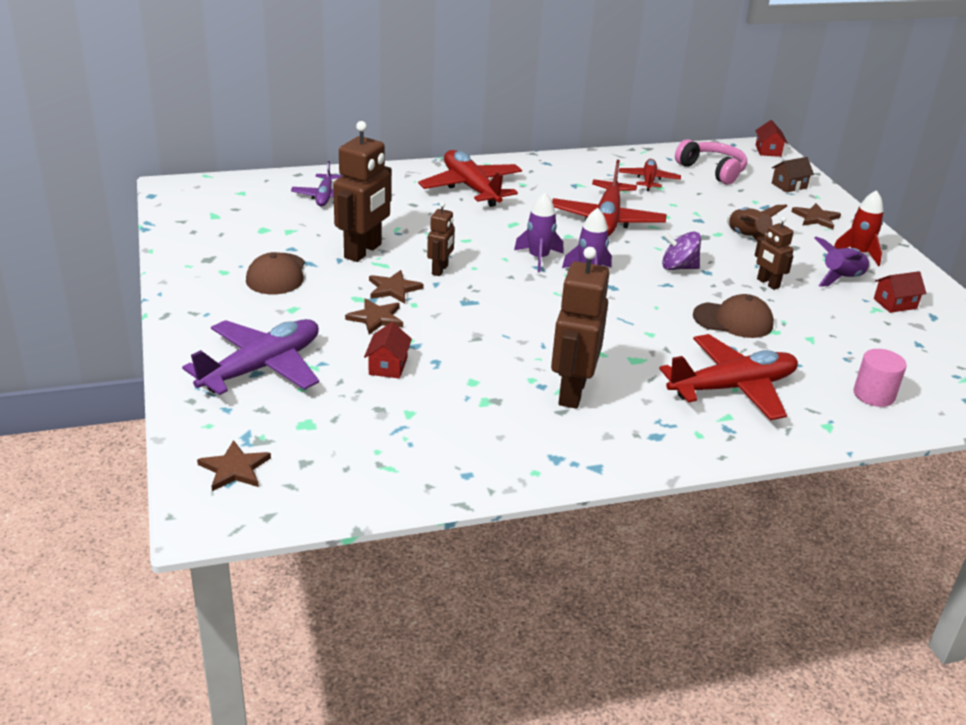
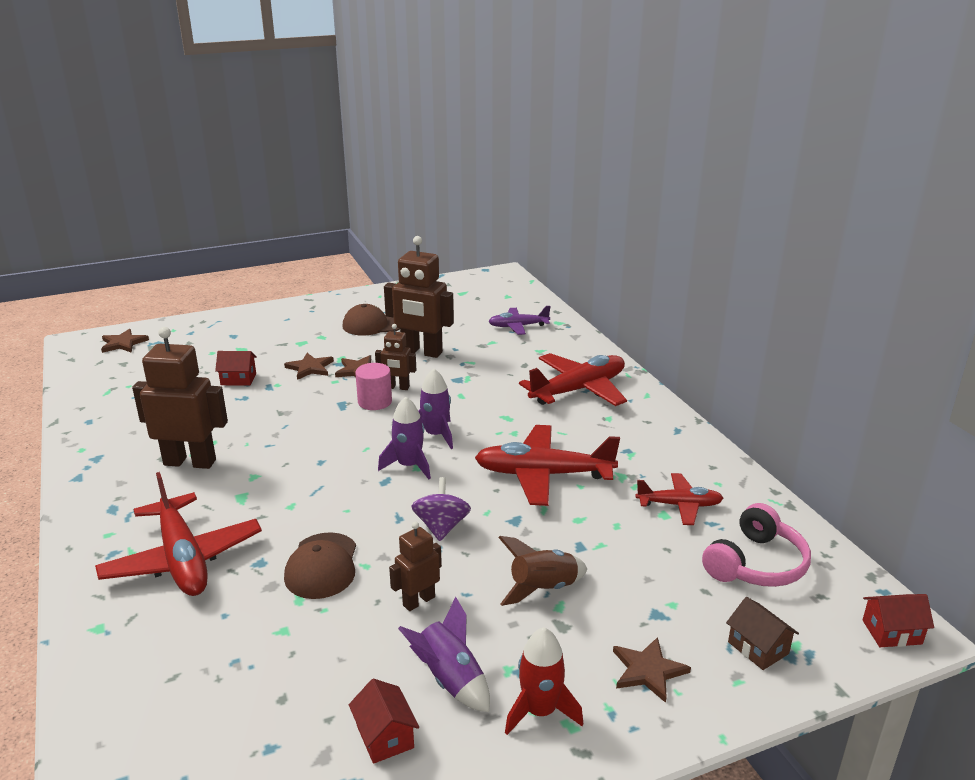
camera: 85 degrees right, 5 degrees down
(262, 367) = (239, 336): purple plane -> none
(873, 395) = (150, 677): pink cylinder -> pink cylinder (375, 402)

